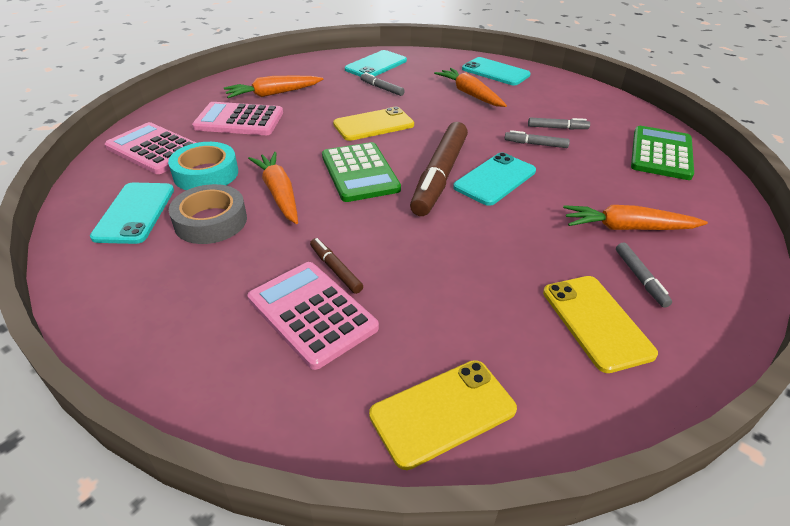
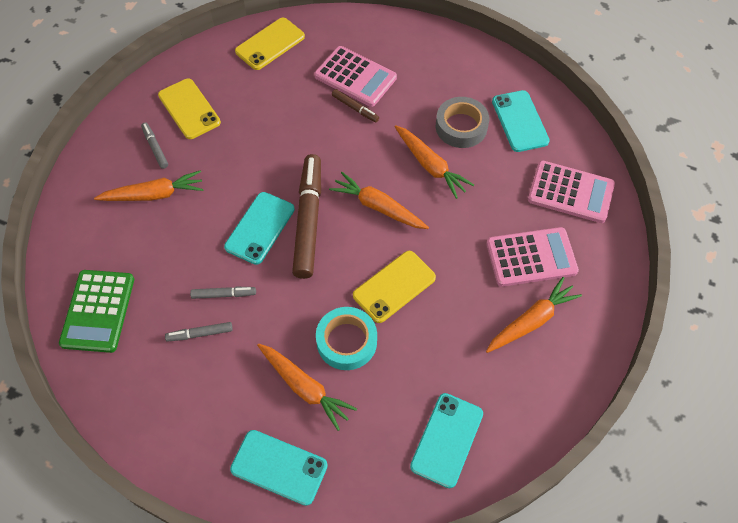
camera: 165 degrees right, 20 degrees up
(206, 174) = (502, 173): turquoise tape -> turquoise tape (346, 341)
(359, 173) = (378, 207): green calculator -> orange carrot
(382, 88) = (414, 371): grey marker -> none

